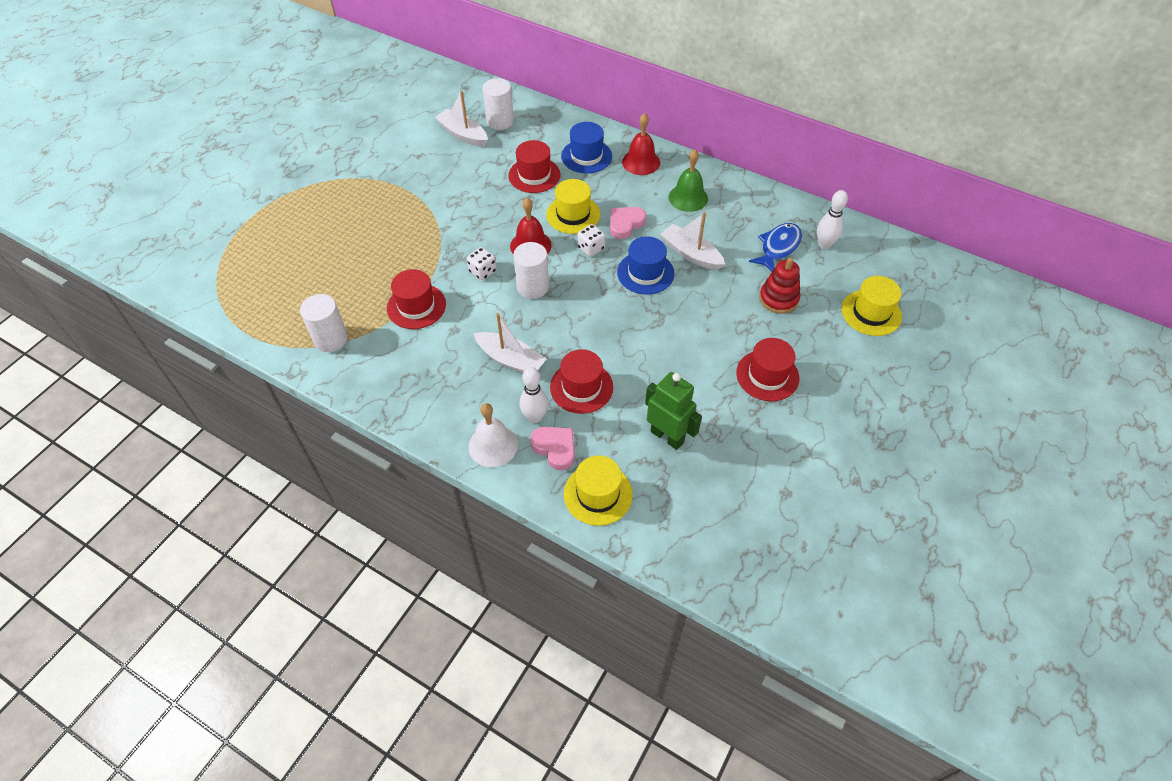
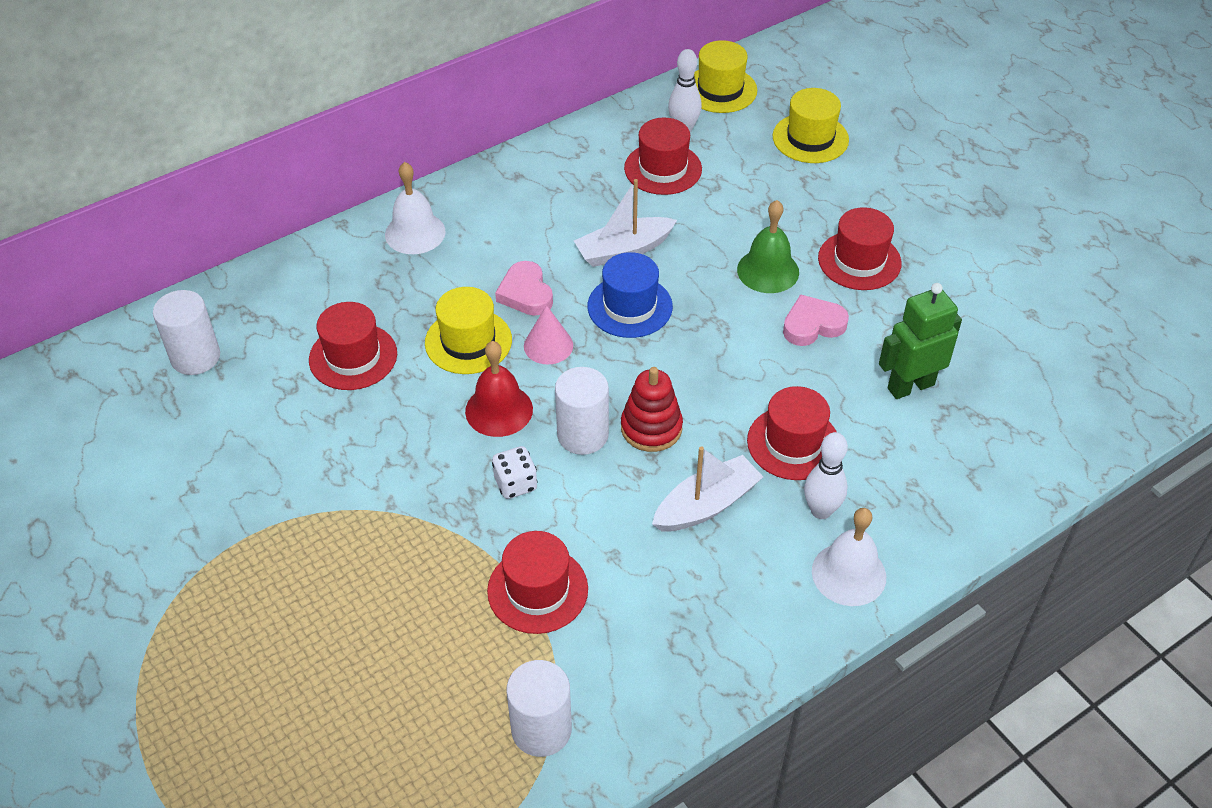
camera: 65 degrees left, 5 degrees down
(463, 134) = (188, 413): white boat -> none
(555, 448) = (882, 506): pink heart -> pink heart (812, 325)
(586, 156) = (358, 285): blue hat -> none
(591, 248) = (548, 345): white dice -> pink cone
(598, 494) = (971, 486): yellow hat -> yellow hat (720, 90)
(641, 162) = (415, 233): red bell -> white bell
(688, 197) = (519, 213): green bell -> green bell (768, 271)
(778, 247) = (663, 169): blue fish -> red hat
(778, 299) = (746, 203): red stacking toy -> red stacking toy (651, 428)

